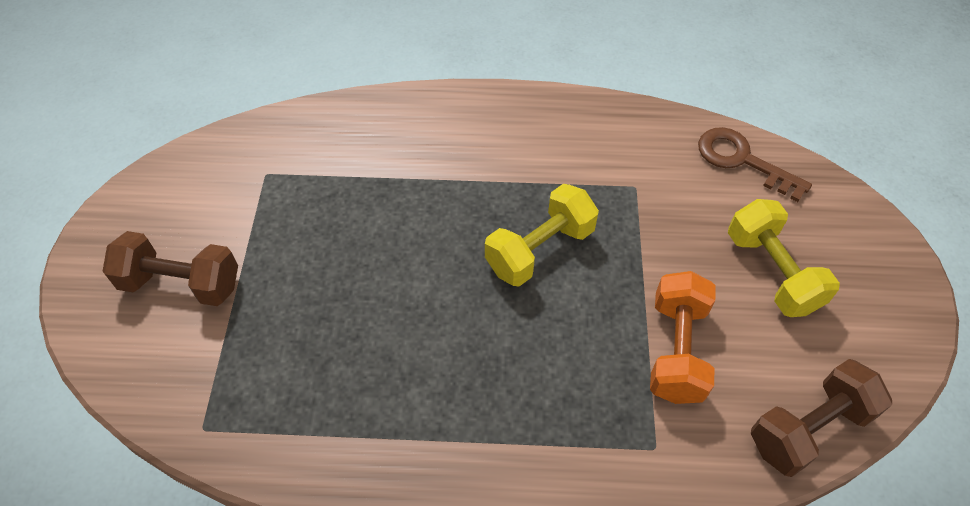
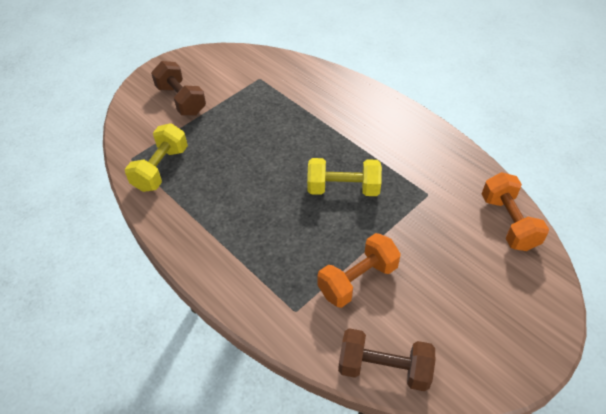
camera: 45 degrees right, 5 degrees down
(742, 160) = (508, 222): brown key -> orange dumbbell
(772, 272) = (456, 285): yellow dumbbell -> yellow dumbbell (161, 169)

